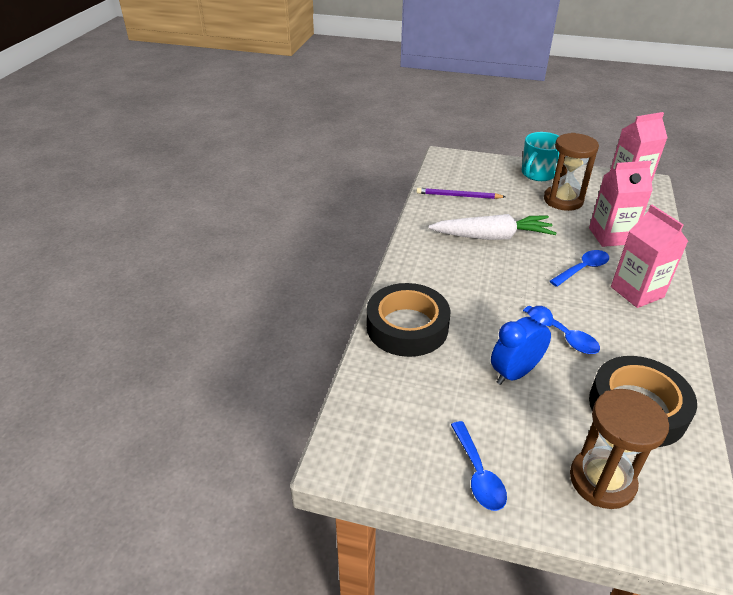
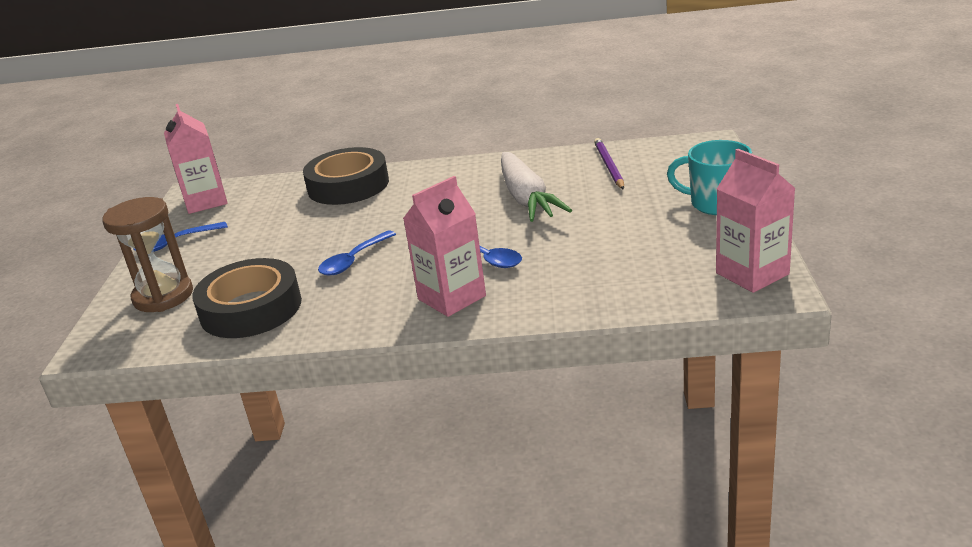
camera: 80 degrees right, 10 degrees down
(515, 373) = (293, 242): blue clock -> none
(563, 200) = (652, 229): brown hourglass -> none
(610, 236) = (577, 271): pink carton -> pink carton (206, 201)

